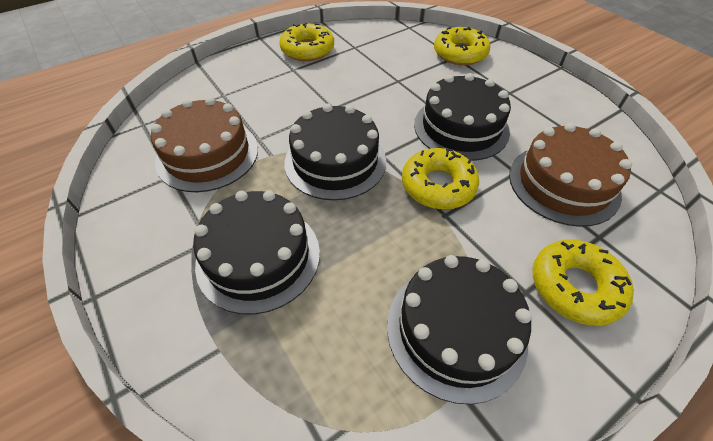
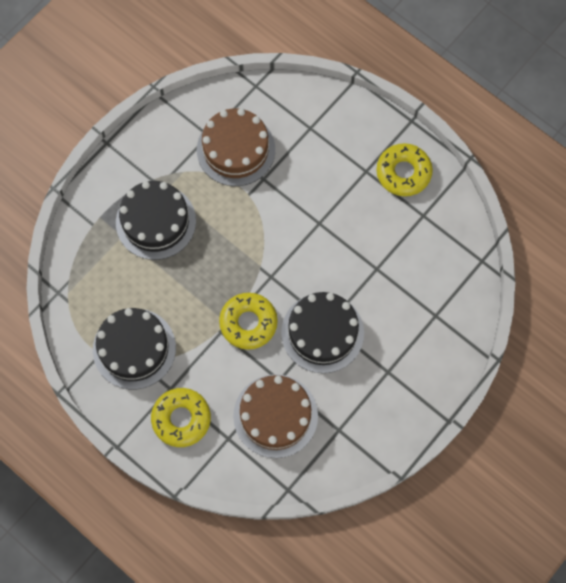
camera: 75 degrees right, 20 degrees up
(335, 161) = (254, 243): black cake -> none
(460, 53) = (443, 319): yellow donut -> none

